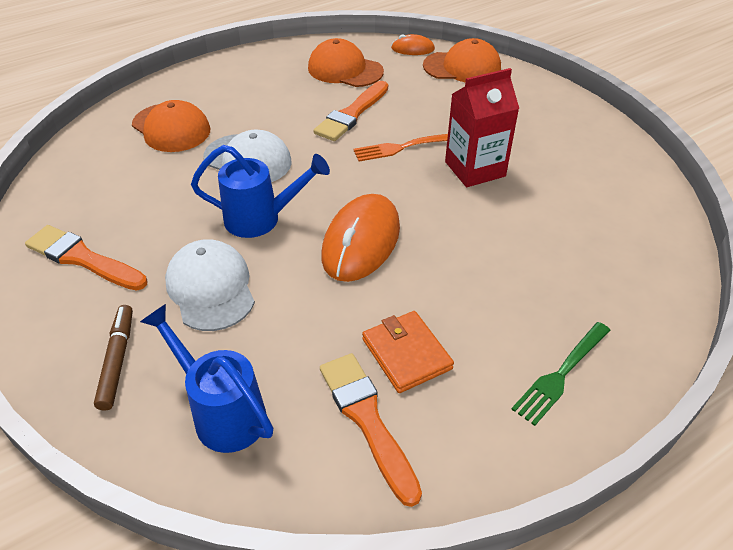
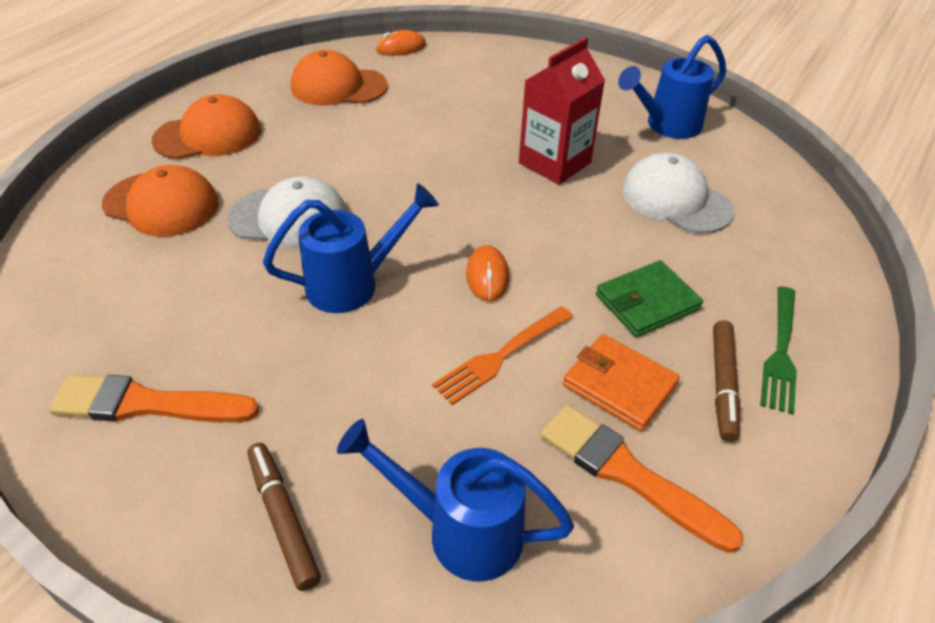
camera: 25 degrees left, 0 degrees up
(211, 288) = (346, 386): white cap -> white cap (676, 200)
(352, 114) = (380, 135): orange brush -> none
(361, 242) = (487, 276): orange mouse -> orange mouse, size x0.51
(402, 147) = (462, 159): orange fork -> orange fork (500, 356)
(462, 67) = (468, 57): orange cap -> orange cap (208, 135)
(474, 299) = (647, 302): none -> green wallet
(491, 382) = (723, 384): none -> brown marker
(596, 162) = (667, 126): none -> blue watering can

